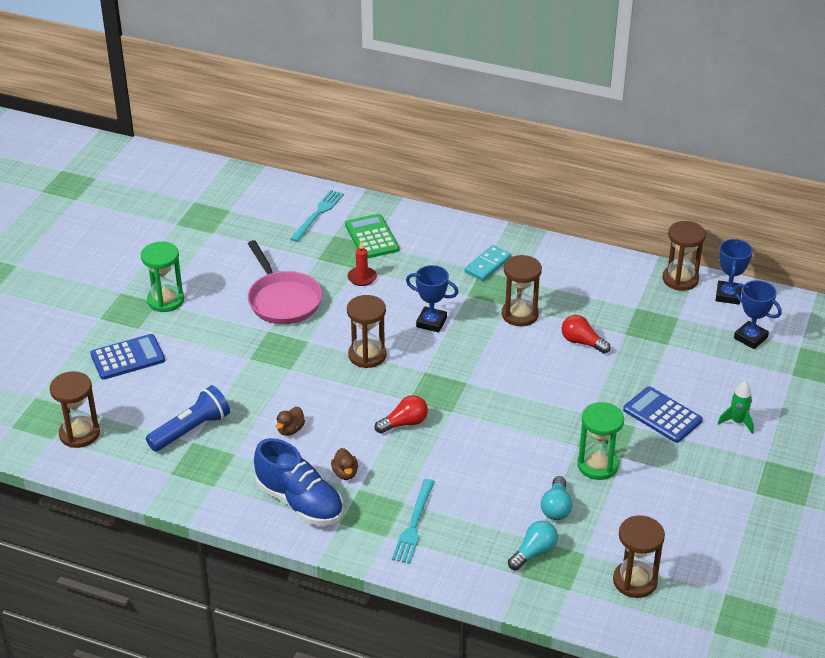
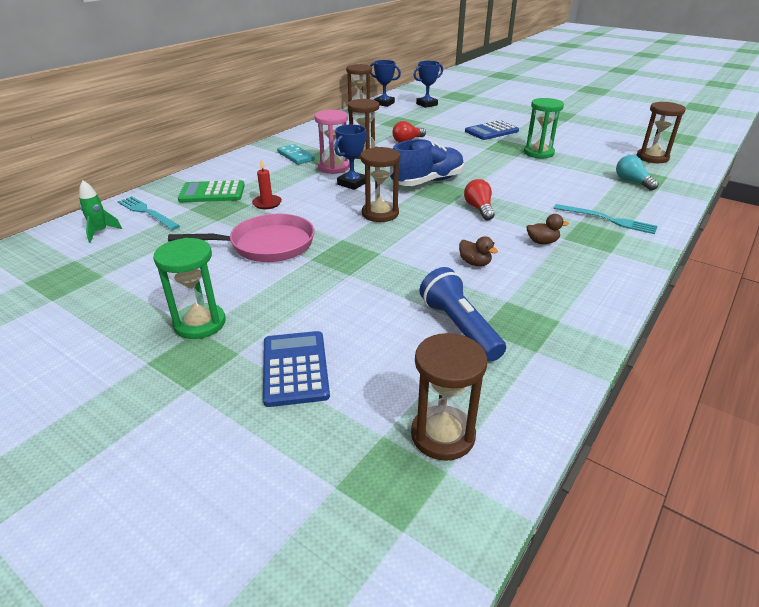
camera: 75 degrees left, 5 degrees down
(300, 502) = (584, 269): blue shoe -> blue shoe (427, 182)
(468, 300) = (333, 167): none -> pink hourglass
(556, 507) = (583, 169): turquoise light bulb -> none
(737, 422) = (502, 116): green rocket -> green rocket (100, 232)

